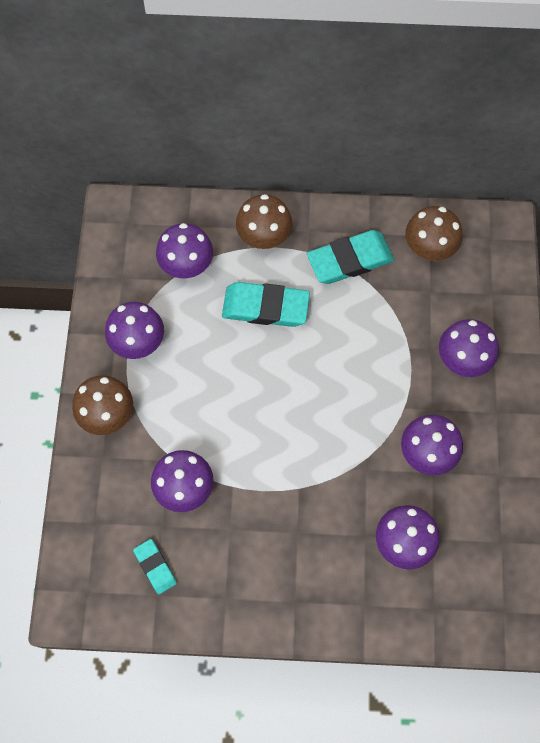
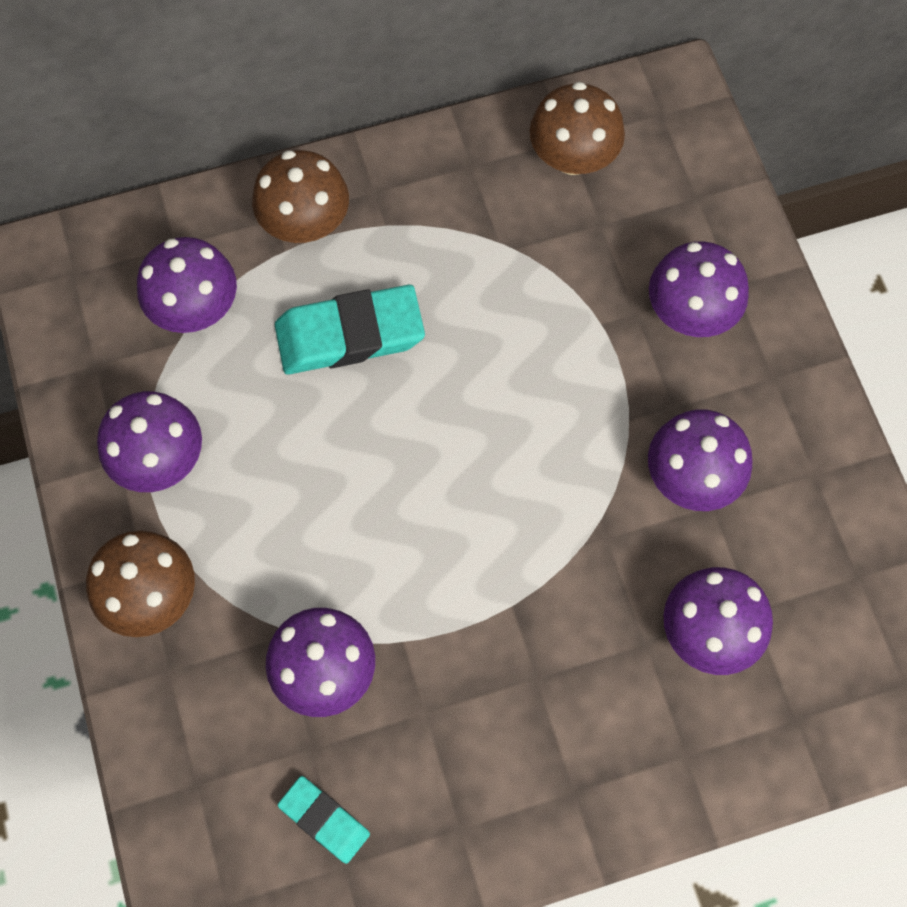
camera: 20 degrees left, 0 degrees up
(350, 260) = (456, 216): turquoise eraser -> none

